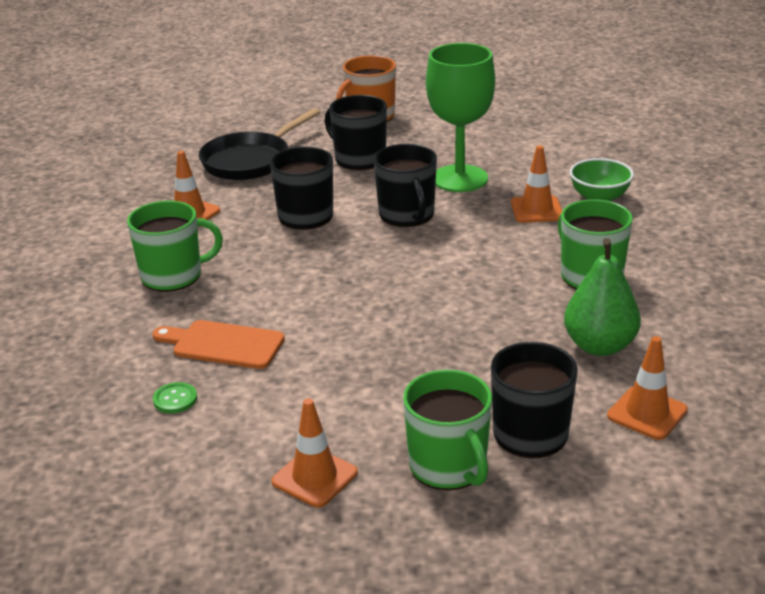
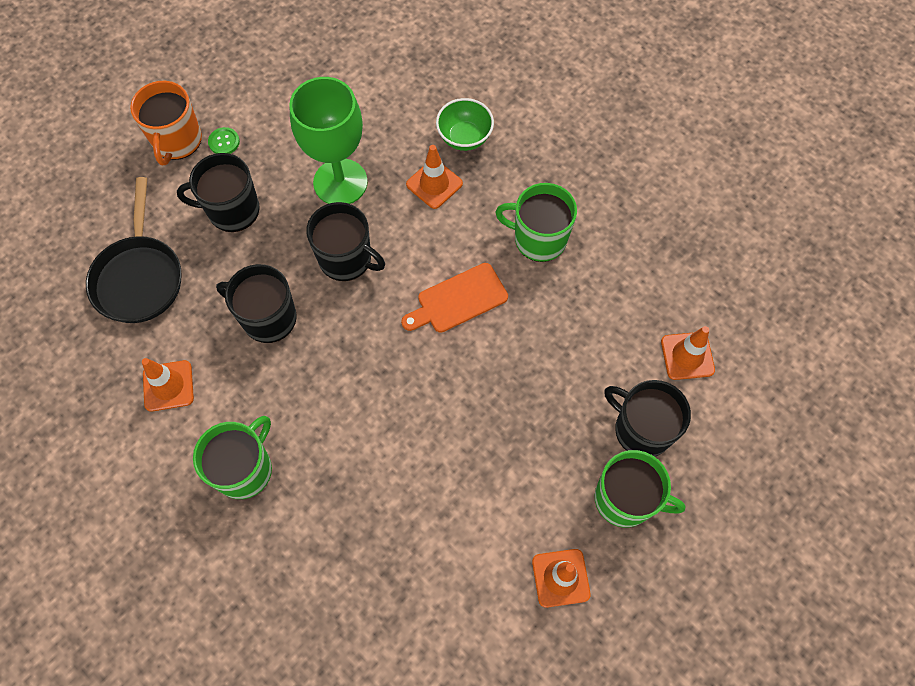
camera: 45 degrees left, 35 degrees up
(175, 399) = (398, 591): green button -> green button (224, 142)
(223, 344) = (369, 511): orange cutting board -> orange cutting board (458, 300)
(599, 346) = (608, 311): green pear -> none

